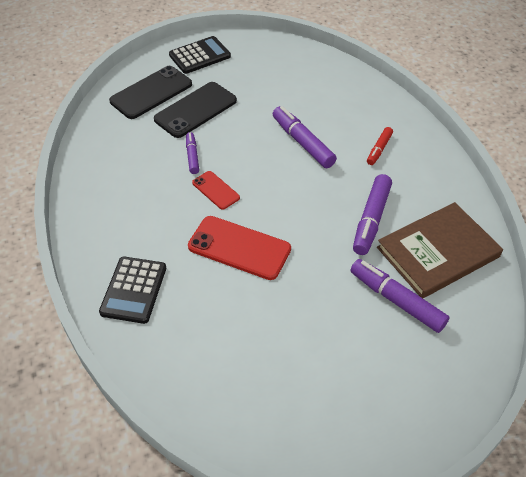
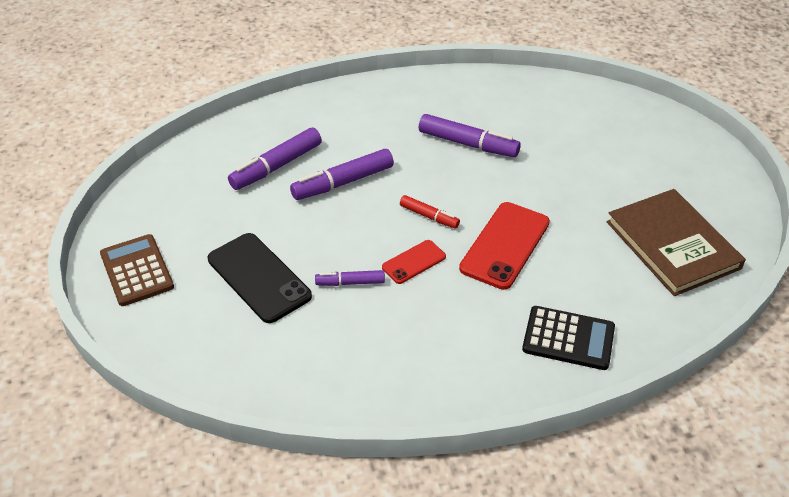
camera: 85 degrees left, 5 degrees down
(151, 93) = (207, 326): black phone -> none
(200, 56) = (137, 270): black calculator -> brown calculator
(379, 149) = (364, 125): red marker -> red marker (429, 216)
(396, 300) = (569, 140): purple marker -> purple marker (276, 166)
(438, 252) = (511, 107): brown book -> brown book (672, 245)

